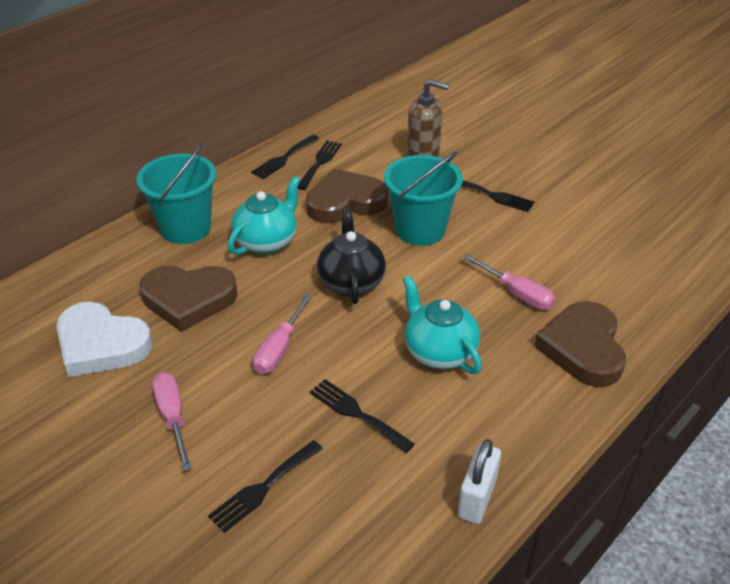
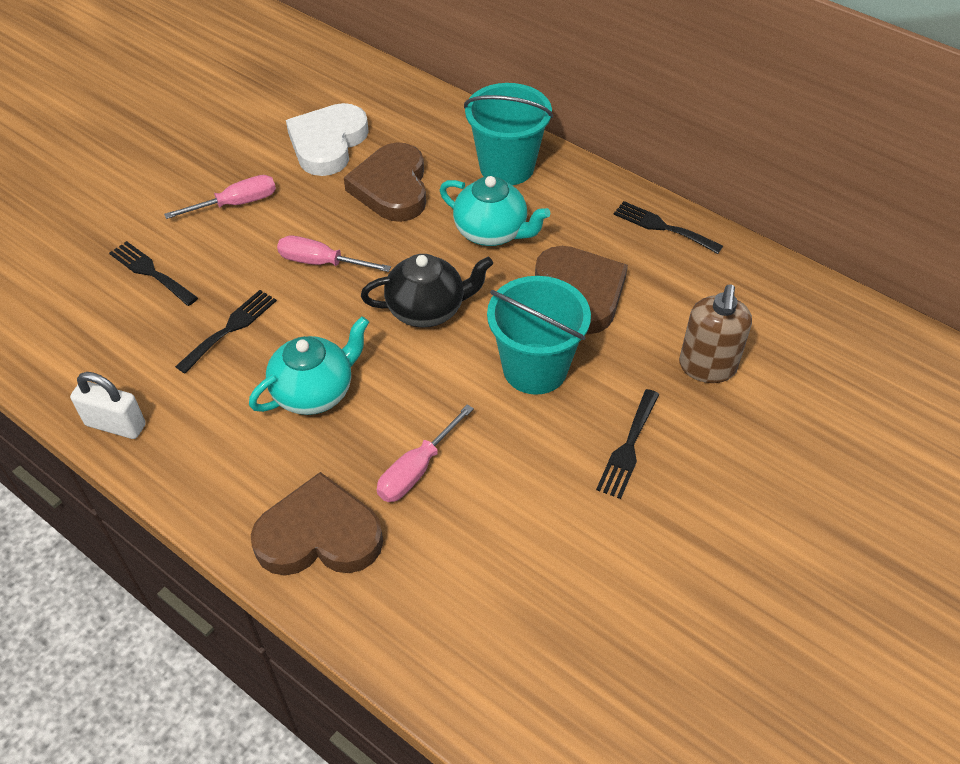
camera: 85 degrees right, 10 degrees up
(320, 163) = (661, 261): black fork -> none

